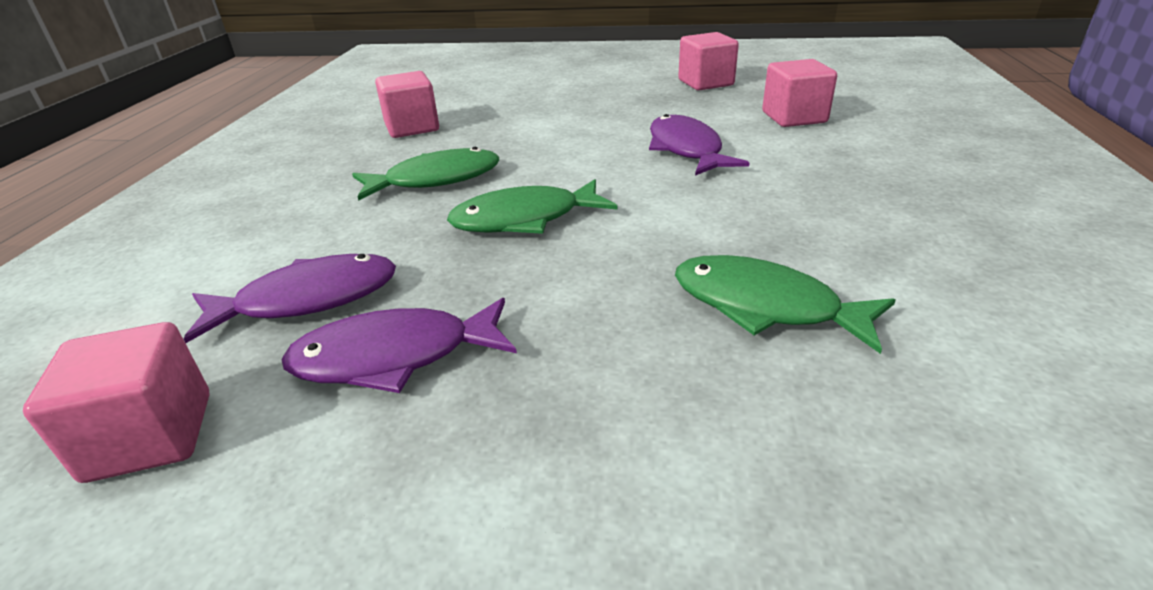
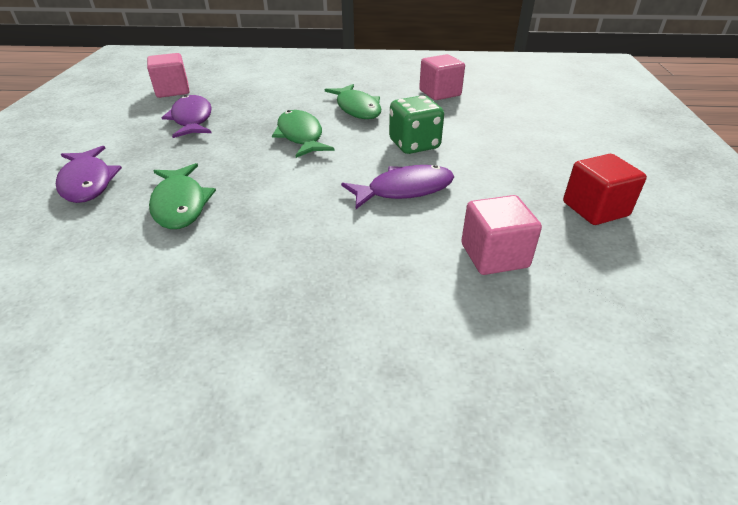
camera: 85 degrees right, 5 degrees up
(308, 300) = (241, 98): purple fish -> purple fish (87, 182)
(572, 144) = (414, 145): none -> green dice
(705, 83) = (595, 209): pink cube -> red cube
(765, 306) = (180, 204): green fish -> green fish turned 135 degrees clockwise

